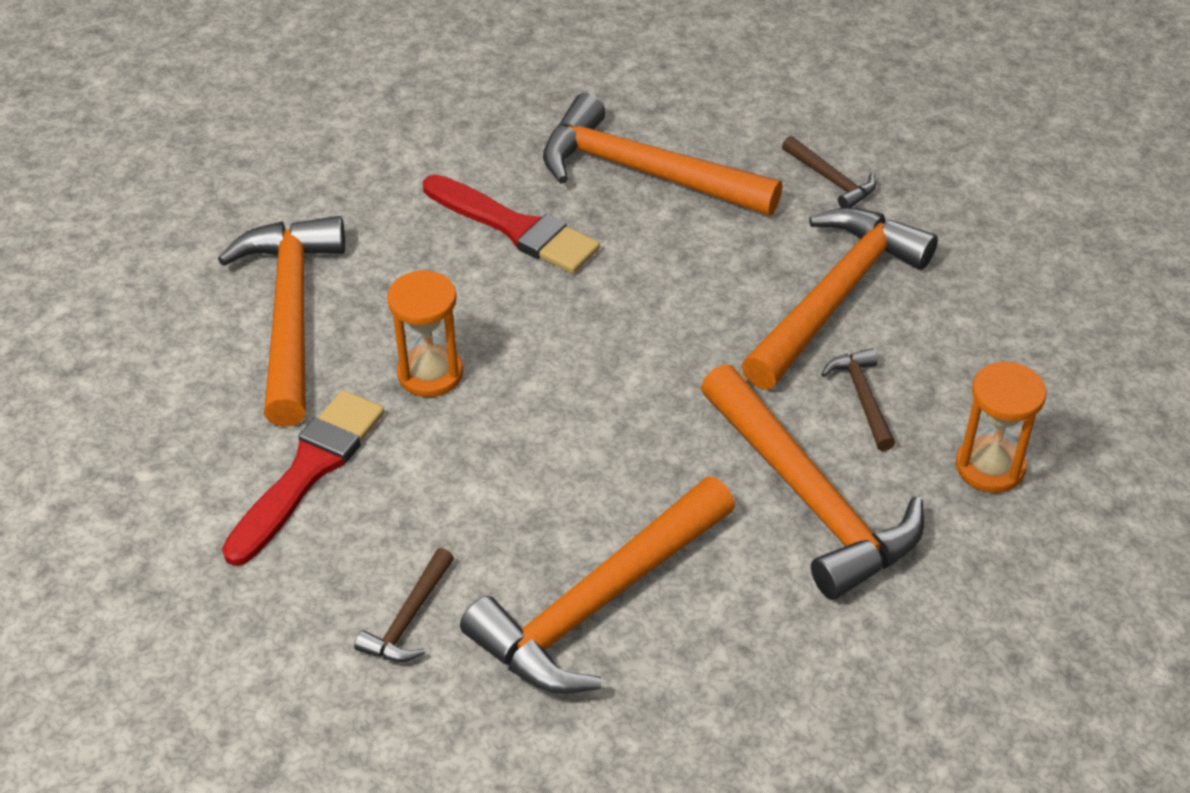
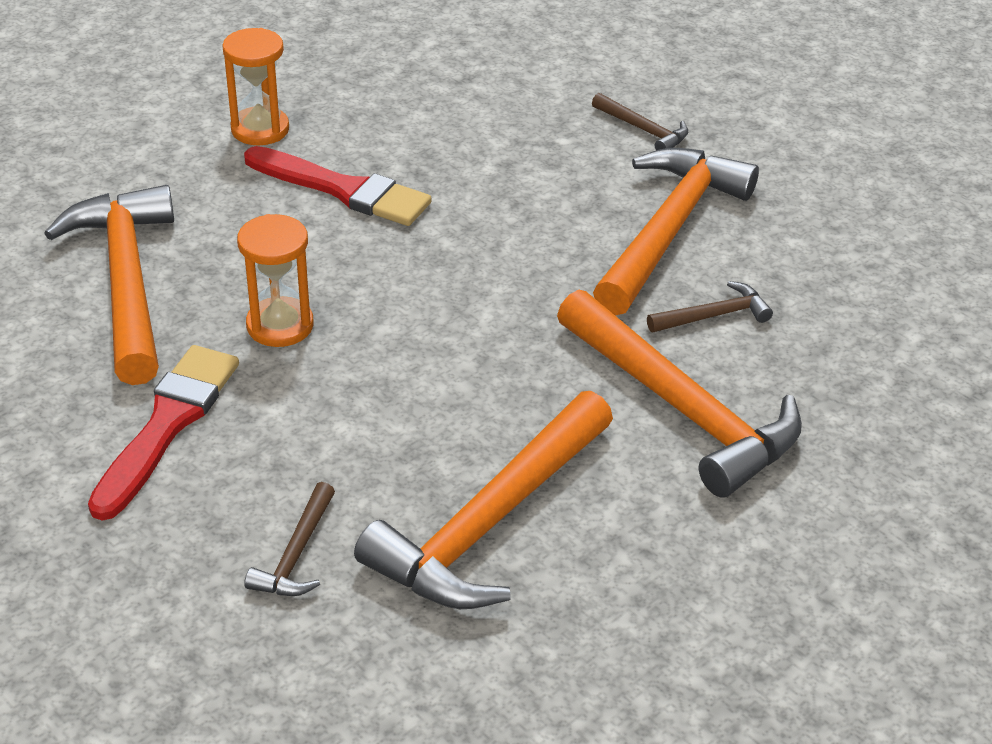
camera: 10 degrees left, 5 degrees down
(644, 172) = (462, 134): orange hammer -> none
(862, 398) = (714, 315): brown hammer -> brown hammer turned 90 degrees clockwise
(990, 467) = (849, 367): orange hourglass -> orange hourglass (260, 129)

